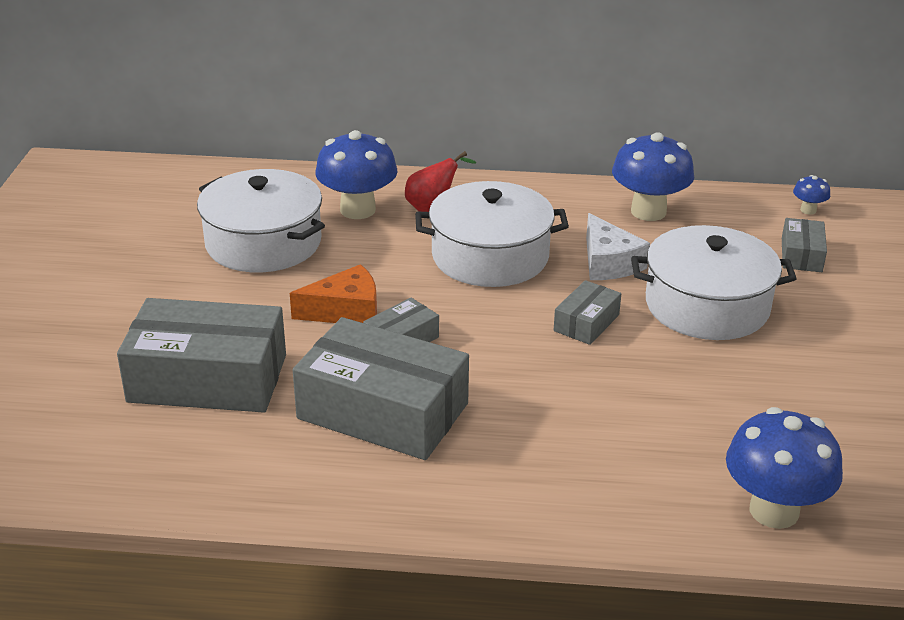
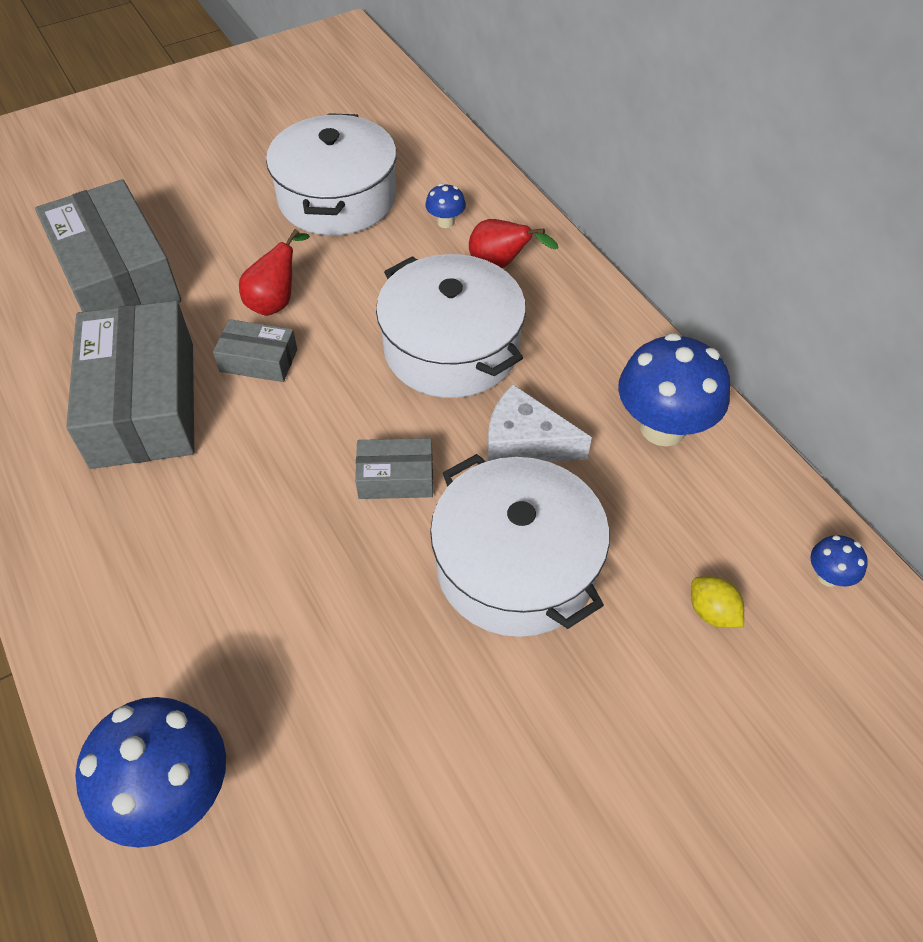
camera: 55 degrees right, 20 degrees up
(345, 311) = (276, 301): orange cheese -> red pear
(358, 210) = (445, 222): blue mushroom -> blue mushroom, size x0.45
(608, 262) = (525, 442): white cheese -> white cheese turned 75 degrees clockwise
(801, 255) = (712, 612): grey box -> yellow lemon

